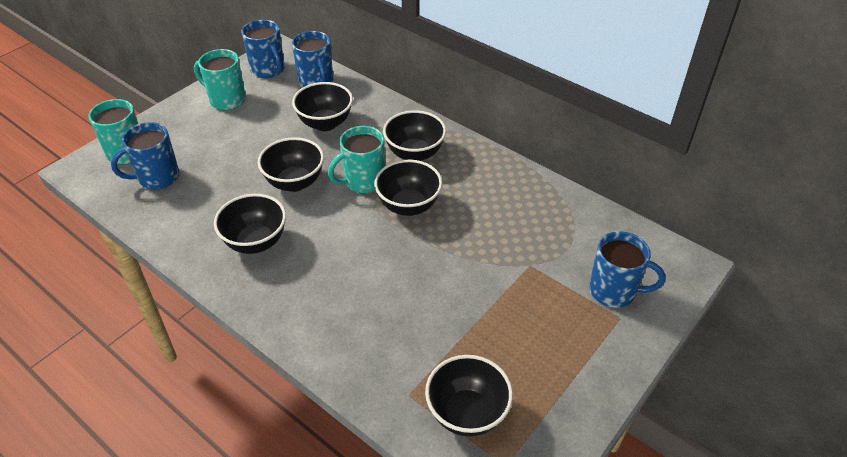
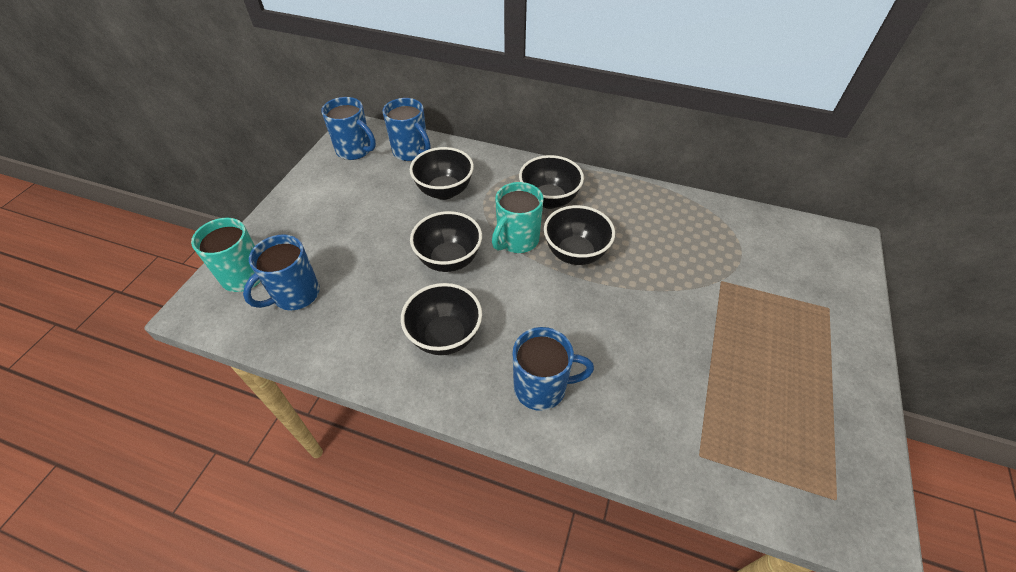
camera: 20 degrees left, 5 degrees up
(226, 100) = (327, 191): turquoise mug -> none
(467, 413) = (766, 455): black bowl -> none
(614, 291) = (806, 284): blue mug -> blue mug (542, 387)

